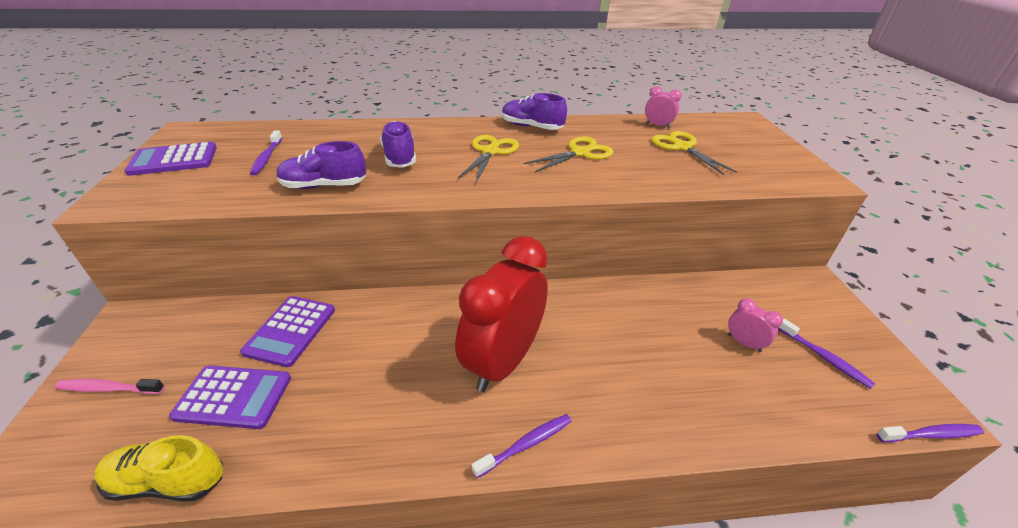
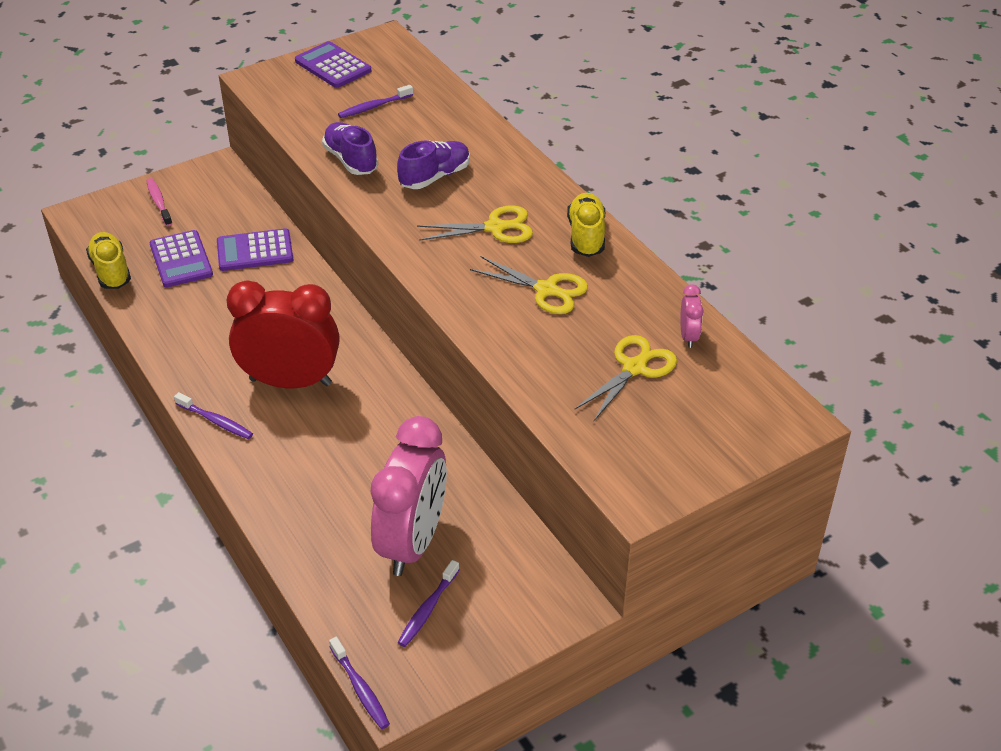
camera: 65 degrees right, 5 degrees up
(531, 127) = (586, 236): purple shoe -> yellow shoe
(744, 343) = (413, 543): pink clock -> pink clock, size x2.45

